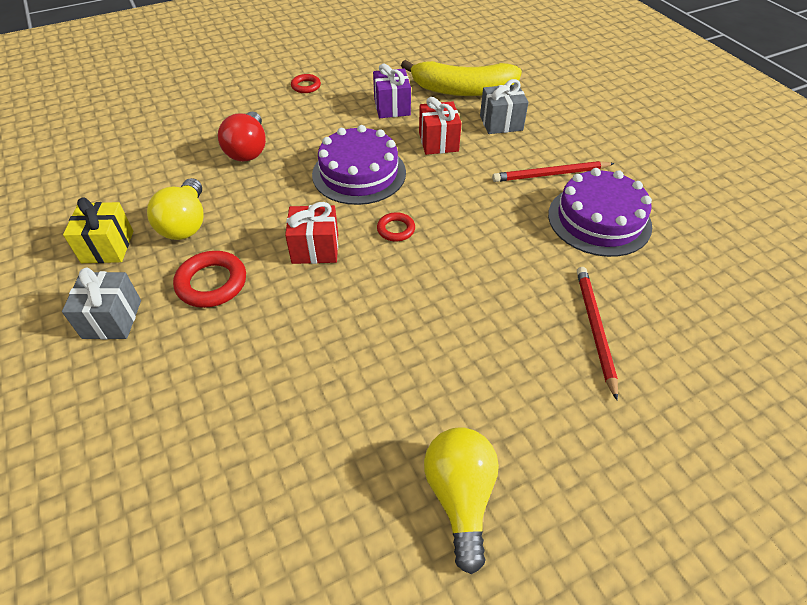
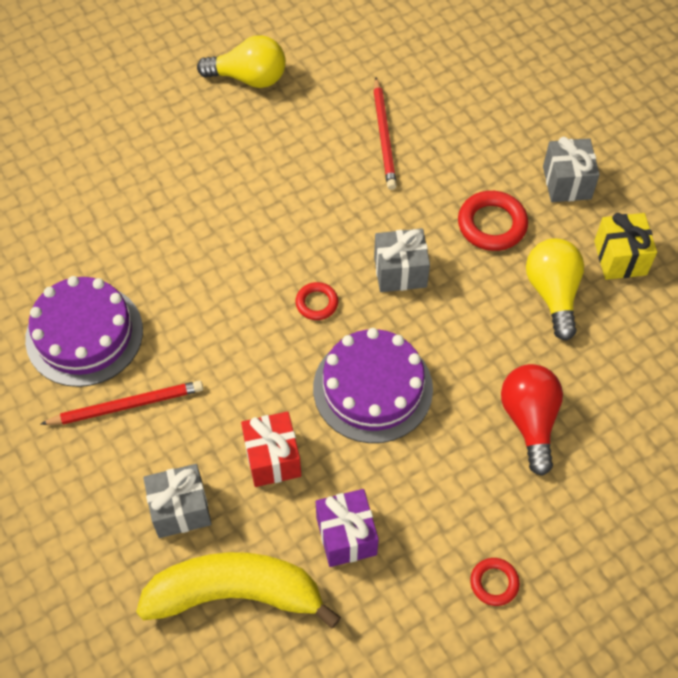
camera: 175 degrees right, 10 degrees up
(315, 248) = (400, 272): red gift -> grey gift
(460, 497) = (249, 78): yellow light bulb -> yellow light bulb turned 75 degrees counterclockwise
(594, 329) = (123, 205): red pencil -> red pencil (384, 136)

